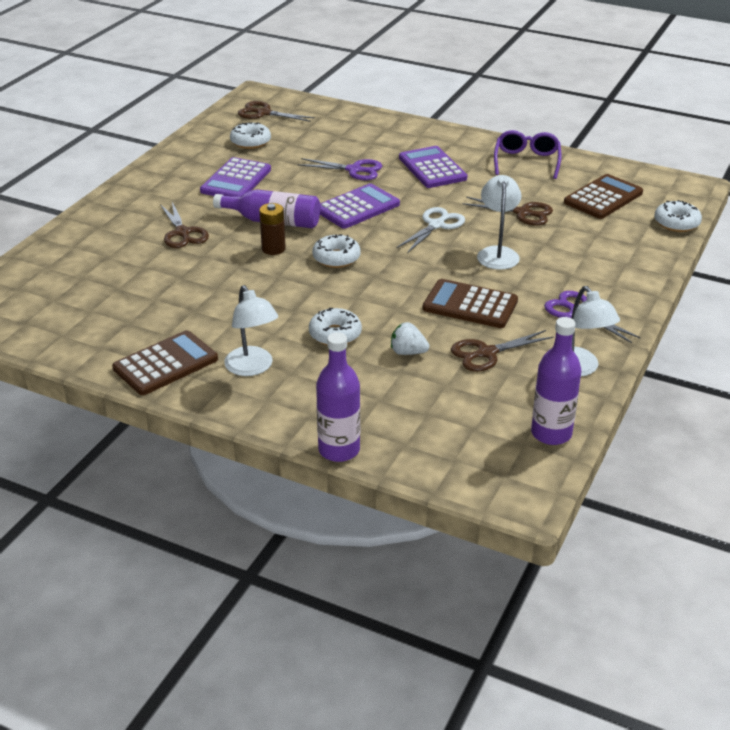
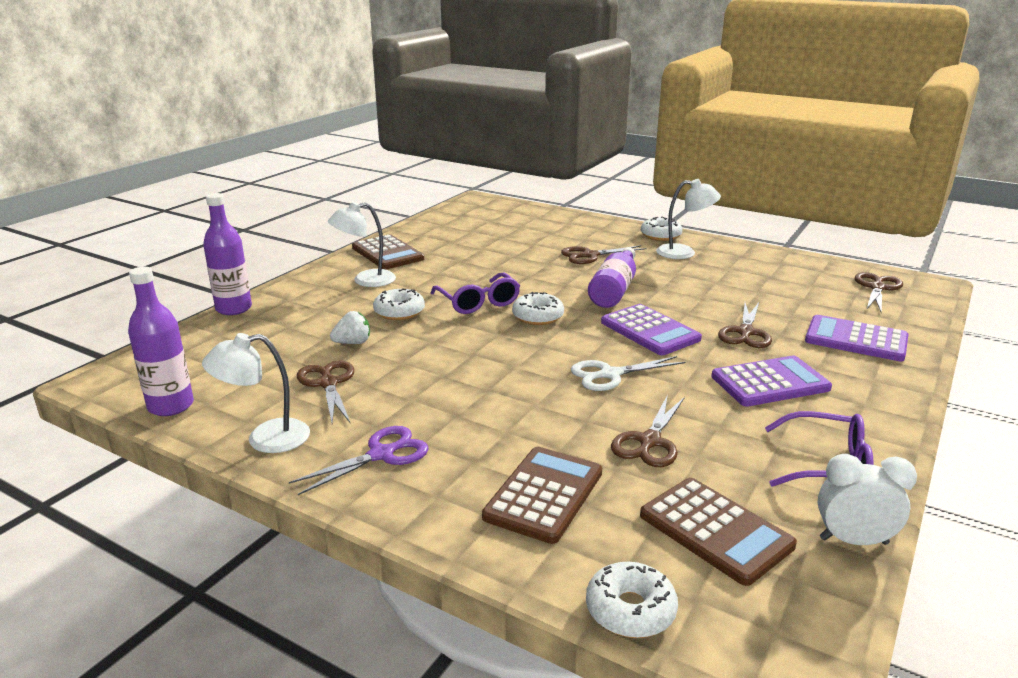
camera: 95 degrees right, 10 degrees down
(236, 180) = (699, 275): purple calculator -> purple calculator (856, 340)
(250, 142) = (795, 281): white donut -> white donut (660, 235)
(273, 249) = (559, 289): brown battery -> none
(308, 290) = (478, 302): none -> purple glasses
(354, 170) = (745, 332): purple scissors -> brown scissors
(408, 352) = (353, 343): white strawberry -> white strawberry turned 45 degrees clockwise
(436, 225) = (610, 374): white scissors -> white scissors turned 120 degrees clockwise
(470, 305) = (425, 382): brown calculator -> brown calculator (544, 494)
(497, 253) = (538, 410): white lamp -> white lamp (684, 253)
(593, 163) = (853, 541): none -> white clock

